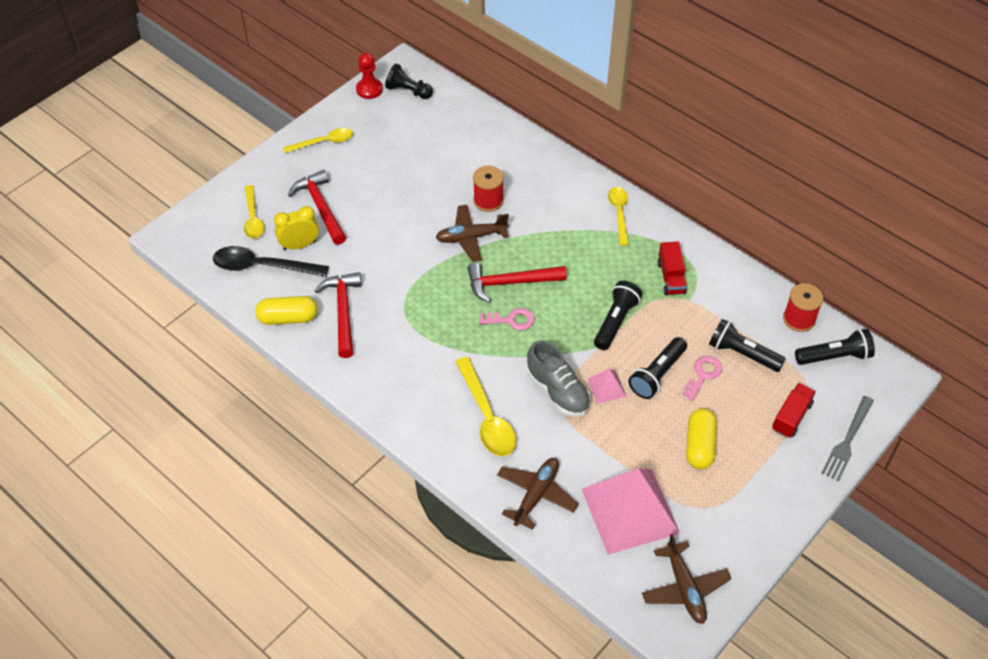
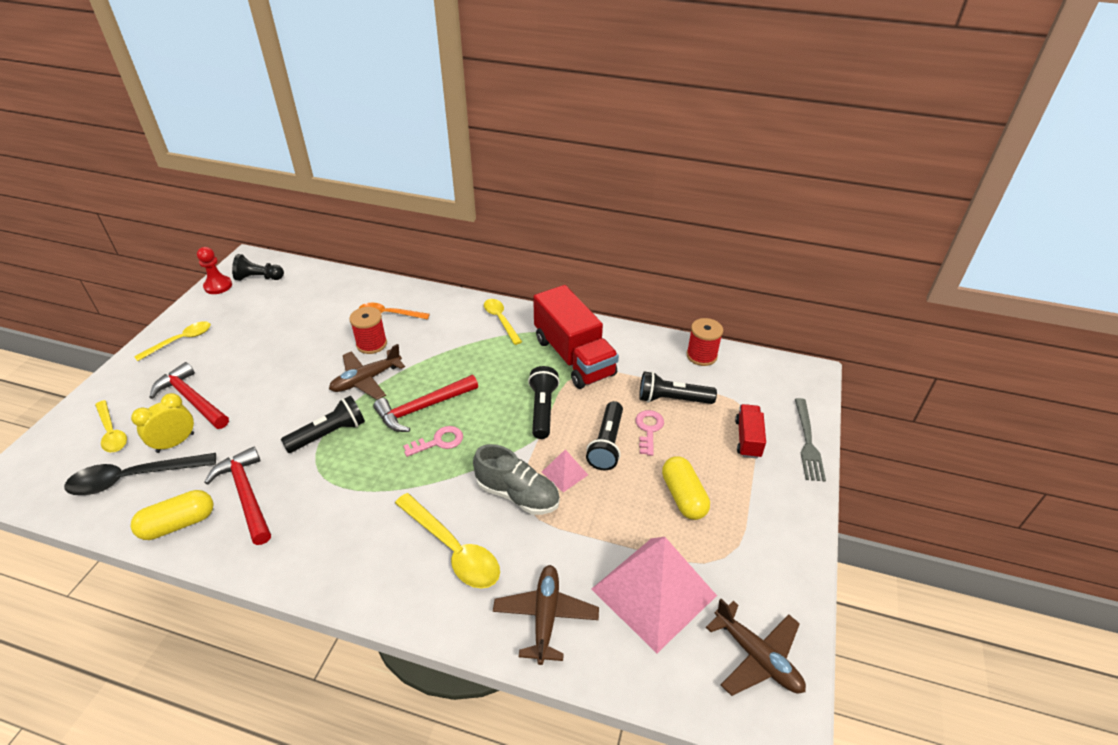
camera: 25 degrees left, 10 degrees down
(515, 172) = (389, 314): none -> orange spoon
(671, 277) = (574, 357): red truck -> red truck, size x2.02
(834, 357) = (749, 376): black flashlight -> black flashlight (329, 434)

